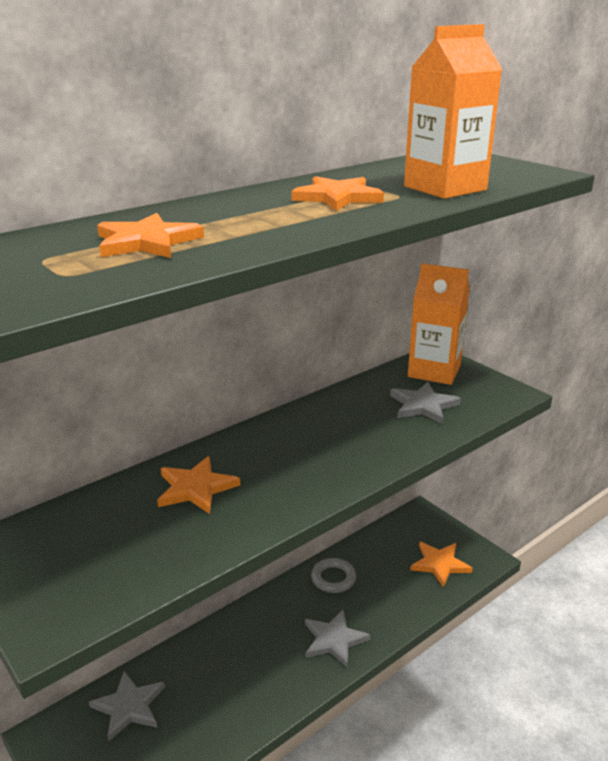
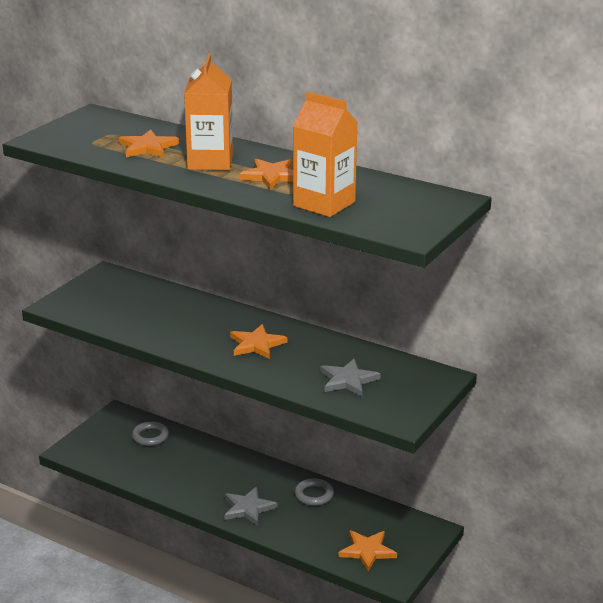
camera: 70 degrees right, 0 degrees up
(129, 706) = (150, 436): grey star -> grey ring
(196, 488) = (186, 314): orange star -> orange star (256, 344)
(434, 371) = (414, 379): orange carton -> orange carton (210, 162)

